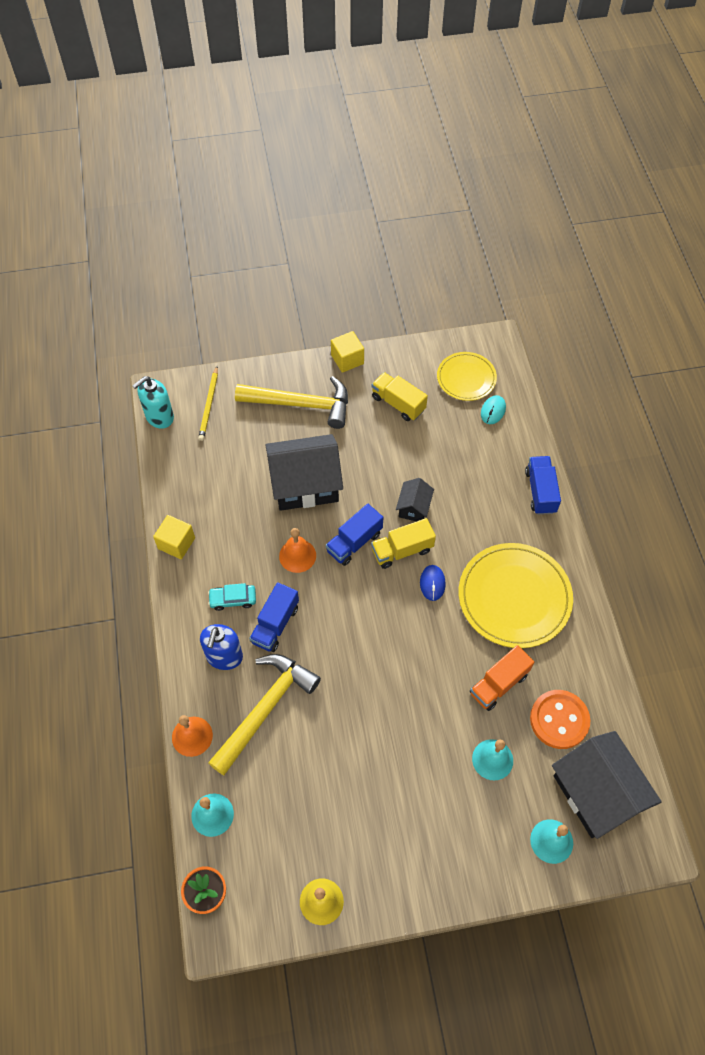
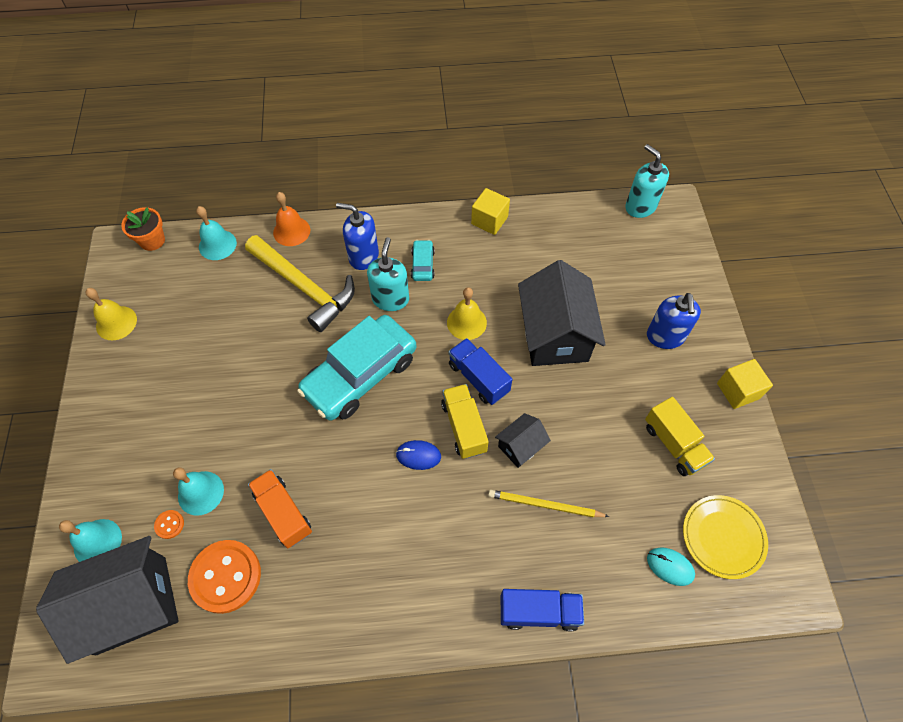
camera: 95 degrees right, 0 degrees up
(209, 405) = (658, 249): yellow pencil -> yellow pencil (544, 505)
(275, 624) = (390, 299): blue truck -> turquoise soap dispenser
(297, 555) = (466, 322): orange bell -> yellow bell
(301, 404) = (665, 337): yellow hammer -> blue soap dispenser
(360, 640) = (360, 375): none -> turquoise car
(398, 403) = (674, 444): yellow truck -> yellow truck turned 105 degrees clockwise
(413, 507) = (520, 446): black house -> black house turned 60 degrees counterclockwise
(514, 597) = (388, 549): yellow plate -> none
(525, 780) = (169, 524): none -> orange button

